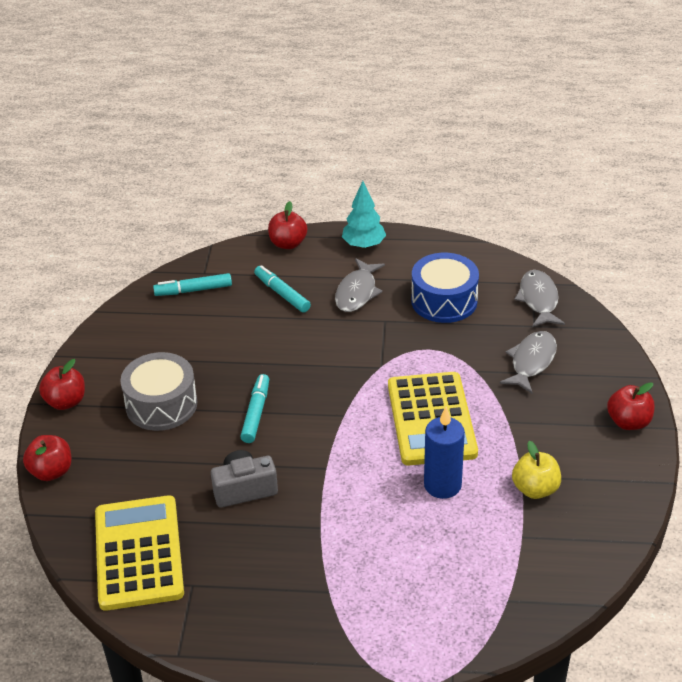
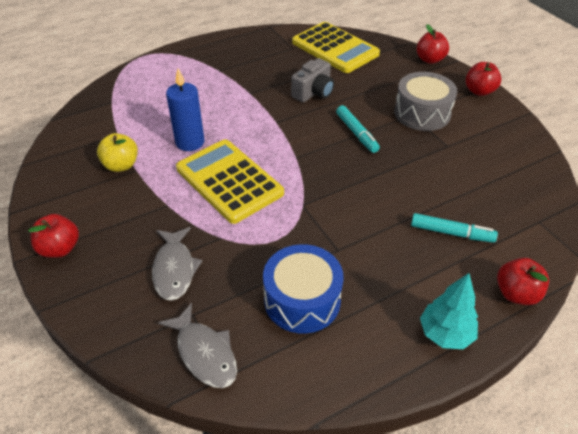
camera: 145 degrees right, 5 degrees up
(193, 290) = (522, 200): turquoise marker -> none
(357, 292) = (390, 268): grey fish -> none

